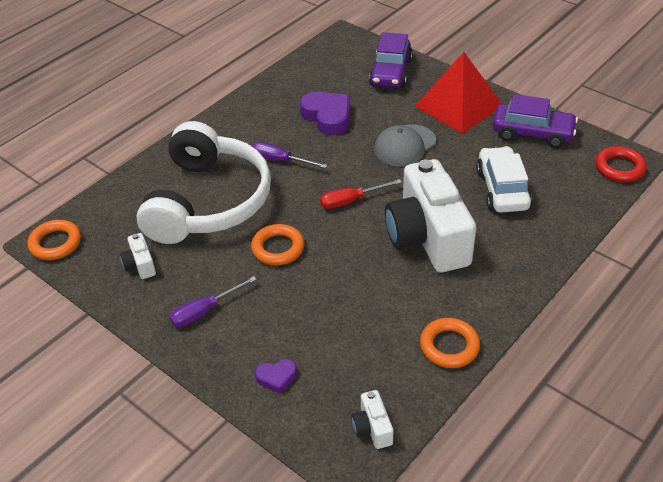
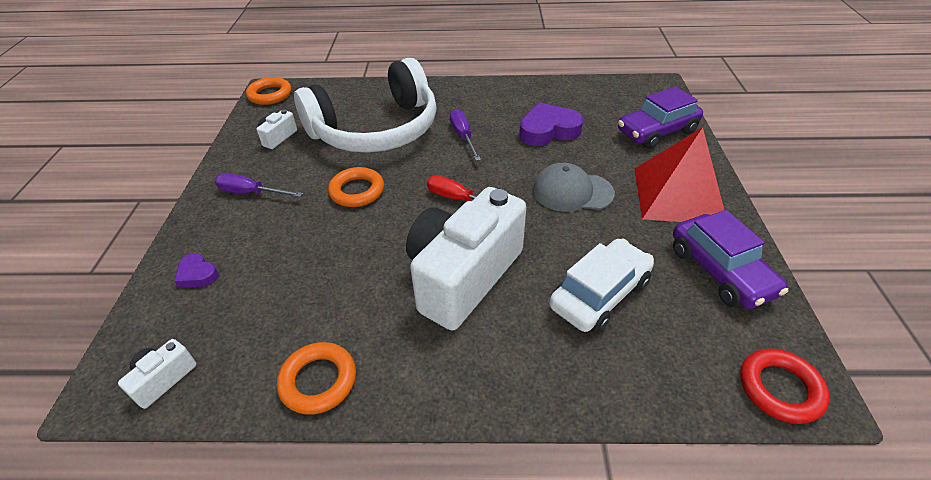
camera: 50 degrees right, 0 degrees up
(327, 117) = (548, 130): purple heart -> purple heart turned 120 degrees counterclockwise

